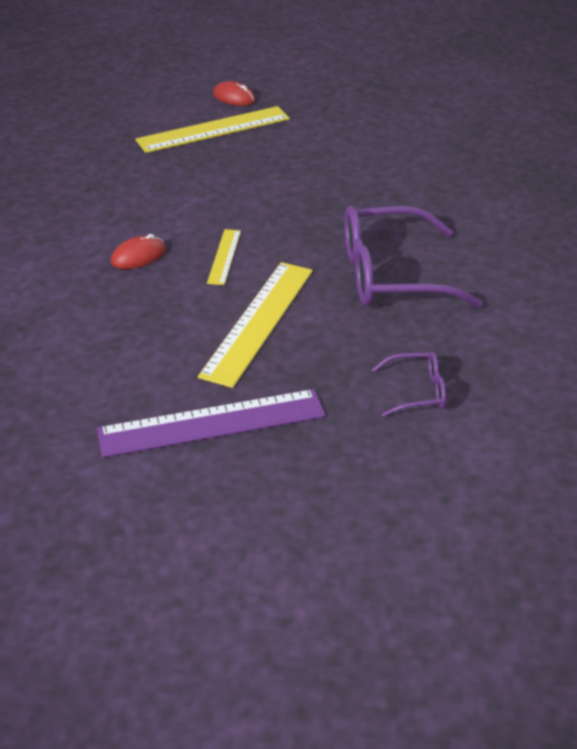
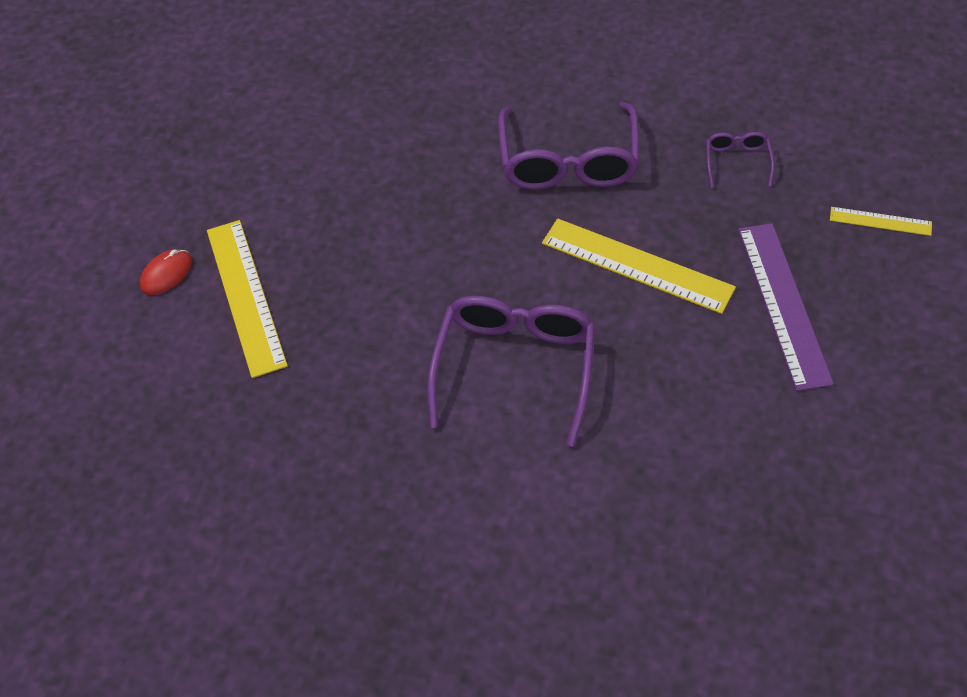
camera: 80 degrees left, 15 degrees up
(138, 256) = (515, 367): red mouse -> purple glasses
(224, 256) = (524, 290): yellow ruler -> yellow ruler (880, 221)

